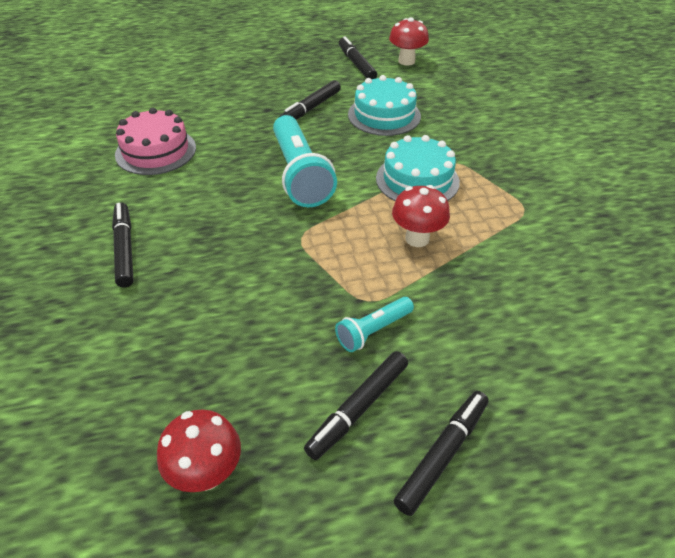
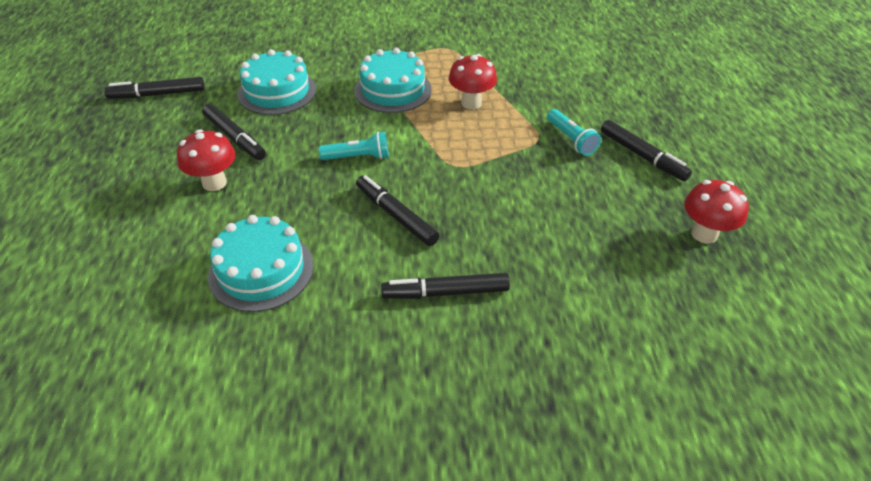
camera: 80 degrees left, 0 degrees up
(156, 151) = (261, 270): pink cake -> turquoise cake
(299, 175) = (358, 157): turquoise flashlight -> turquoise flashlight, size x0.51
(406, 61) = (177, 61): red mushroom -> red mushroom (214, 183)
(442, 454) = (674, 127): black marker -> black marker (396, 216)

